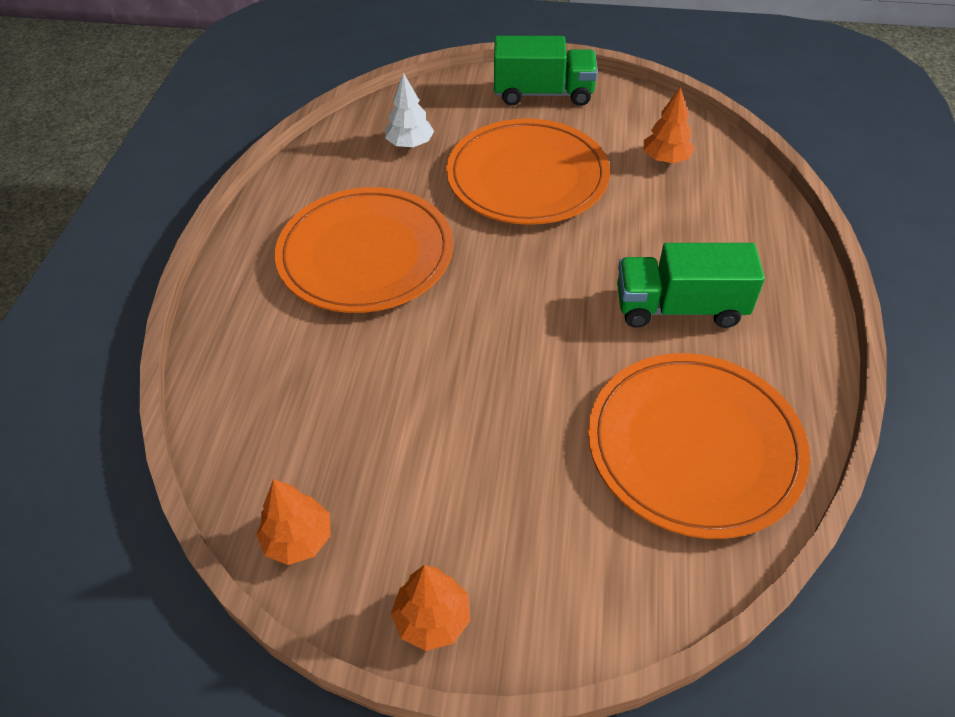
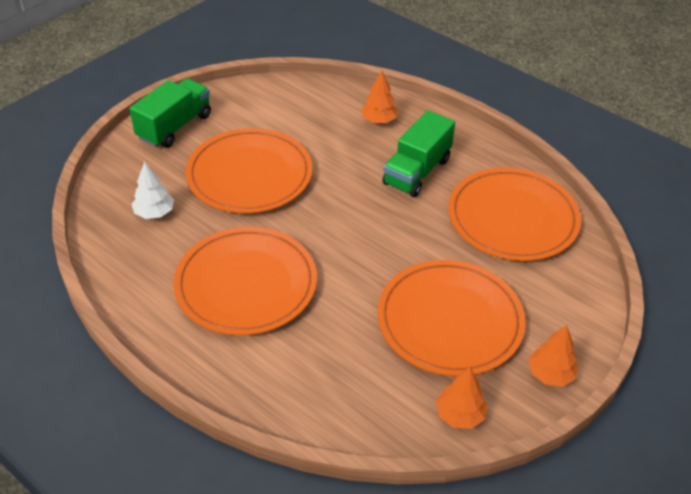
camera: 60 degrees left, 5 degrees down
(446, 459) = (450, 321): none -> orange plate
(665, 159) = (295, 111): orange tree -> orange tree (379, 120)

